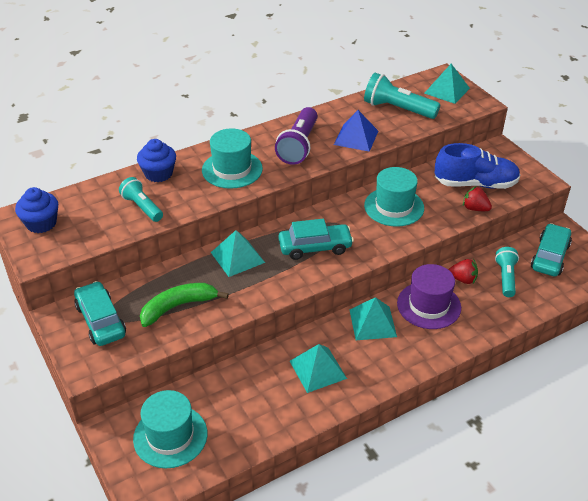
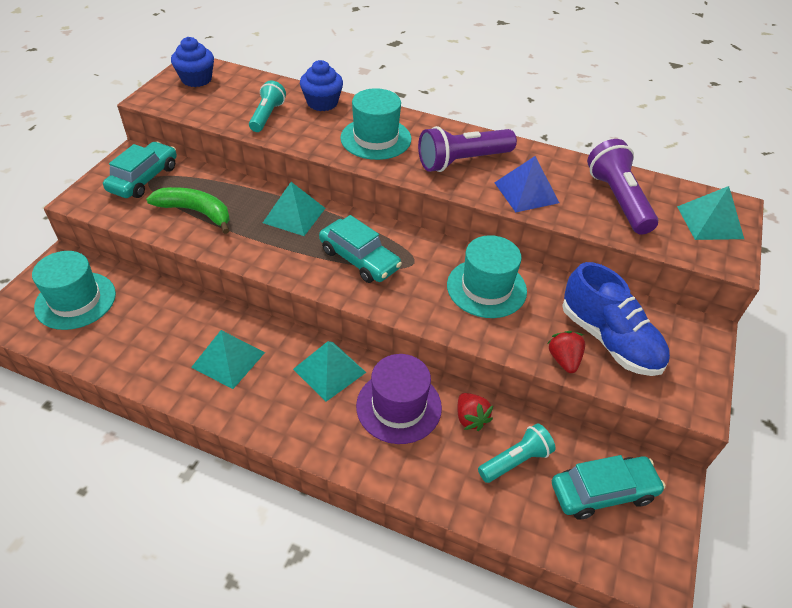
camera: 50 degrees right, 5 degrees up
(397, 109) = (618, 200): turquoise flashlight -> purple flashlight

